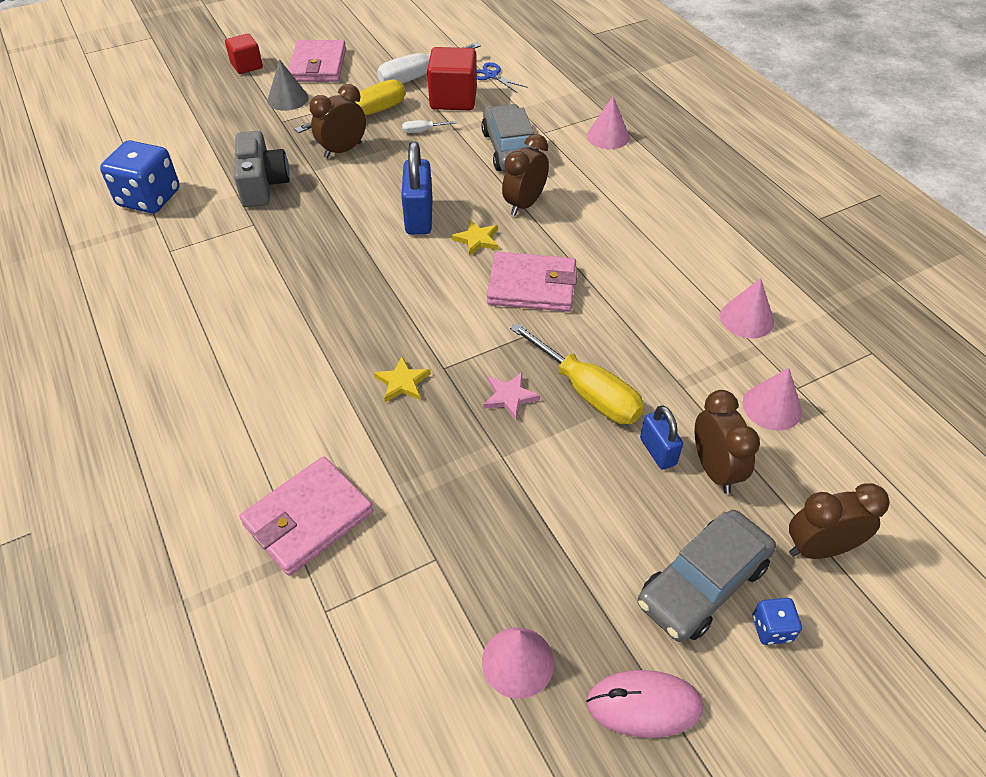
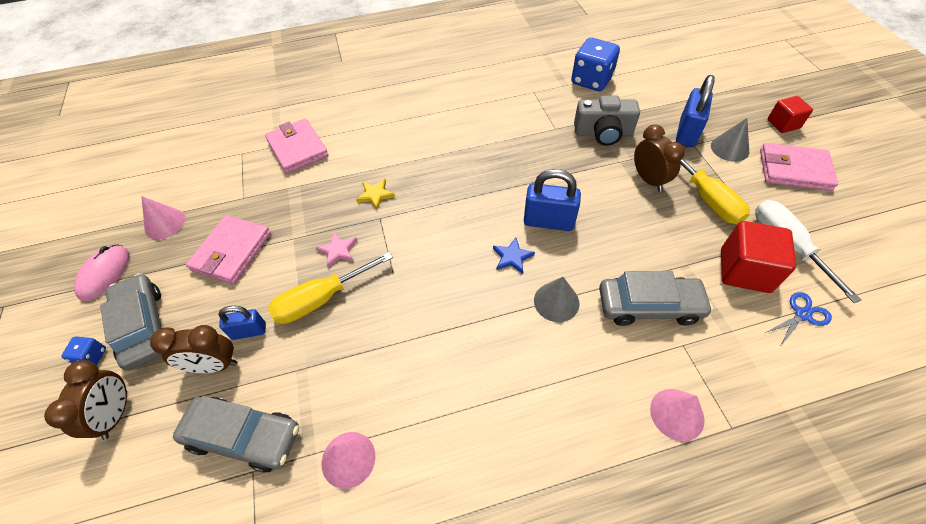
camera: 105 degrees right, 5 degrees up
(262, 125) = (686, 133): none -> blue padlock
(423, 131) = (681, 238): white screwdriver -> none
(477, 240) = (512, 257): yellow star -> blue star
(524, 204) = (556, 301): brown clock -> grey cone
(532, 286) = (445, 286): pink wallet -> pink wallet (232, 251)
(772, 407) = (244, 436): pink cone -> grey car

